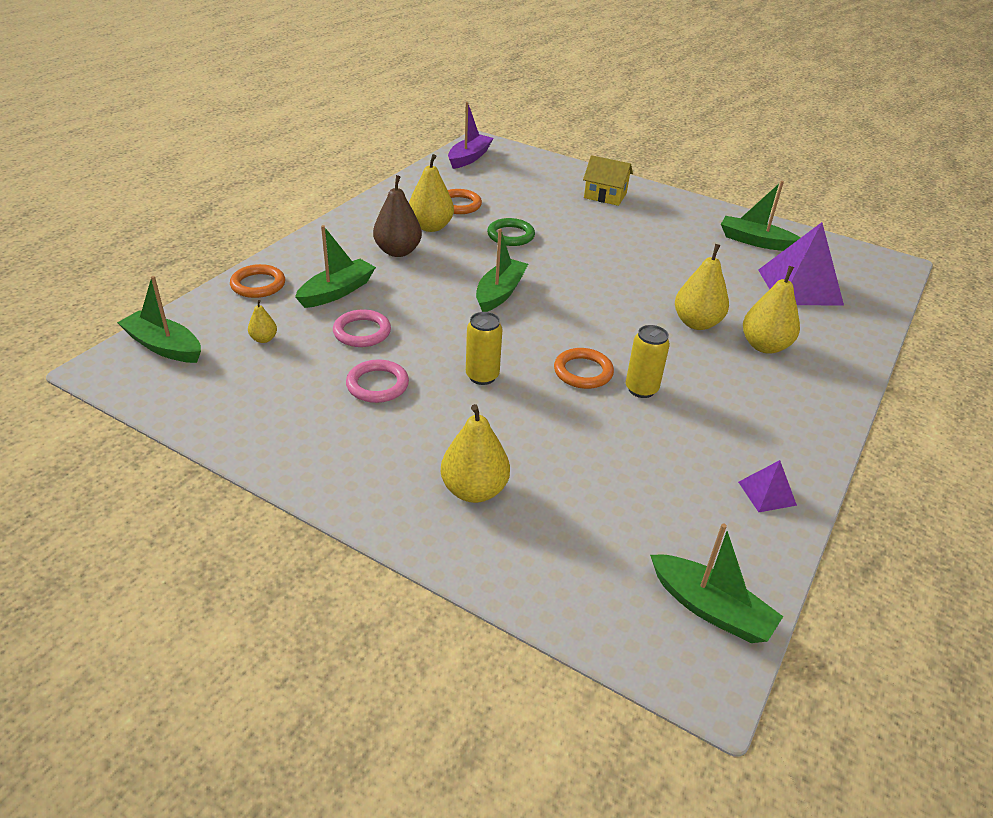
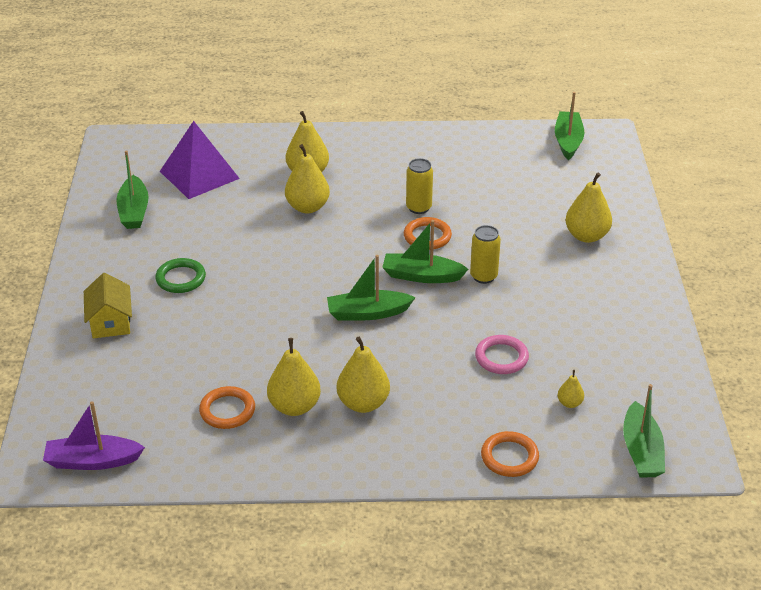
camera: 120 degrees left, 0 degrees up
(337, 292) = (466, 403): green boat -> green boat (422, 276)
(377, 385) = (548, 317): pink ring -> none
(398, 251) = (363, 403): brown pear -> yellow pear
(510, 235) = (260, 348): green ring -> green ring (181, 278)
(766, 493) = (465, 142): purple pyramid -> none

